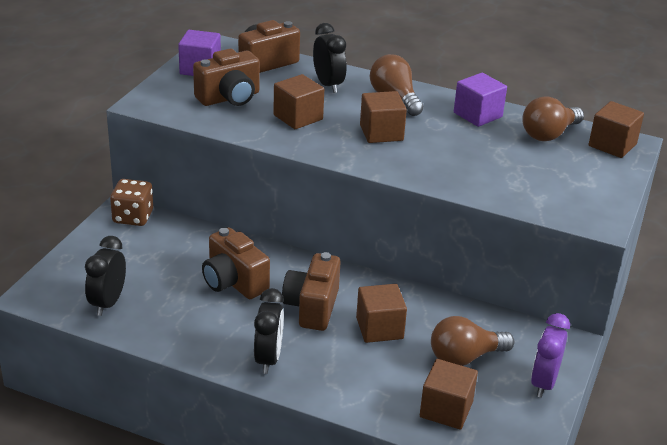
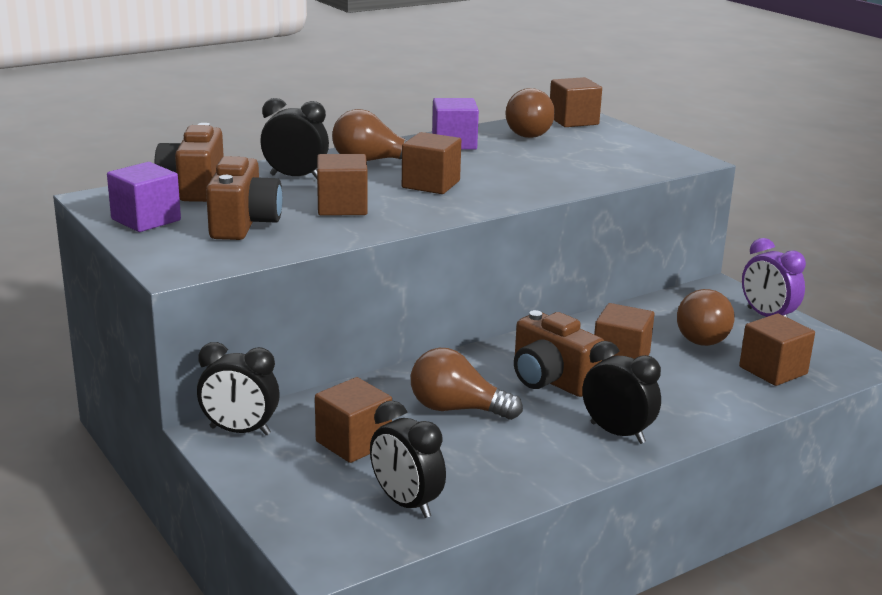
camera: 55 degrees left, 10 degrees down
(133, 217) = (240, 431): brown dice -> black clock
(156, 259) = (353, 443): none -> brown cube
(233, 282) = (457, 409): brown camera -> brown light bulb

